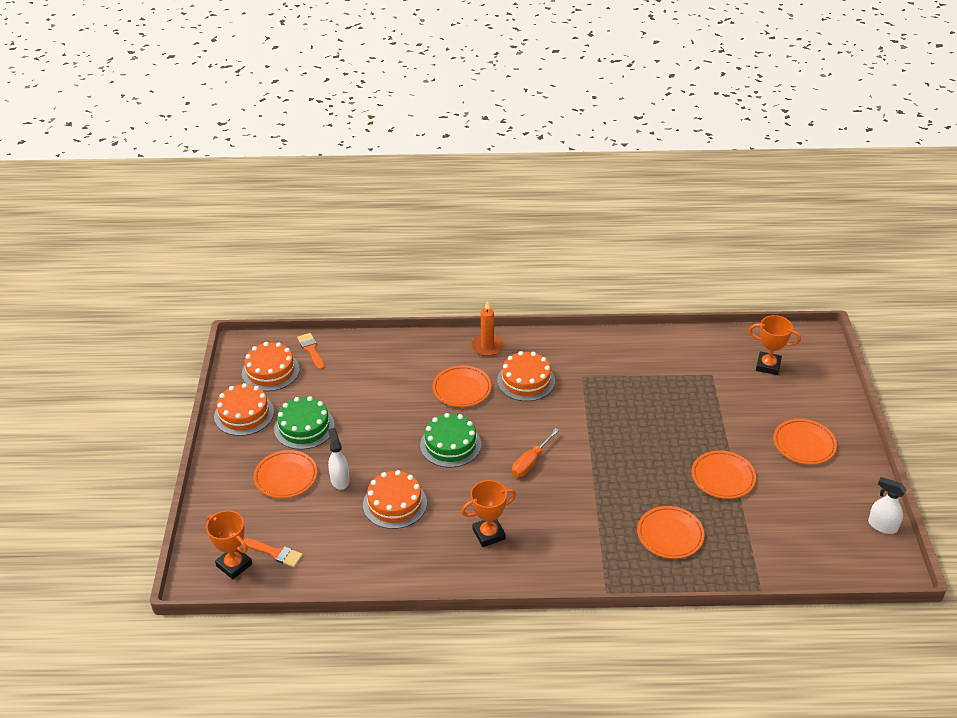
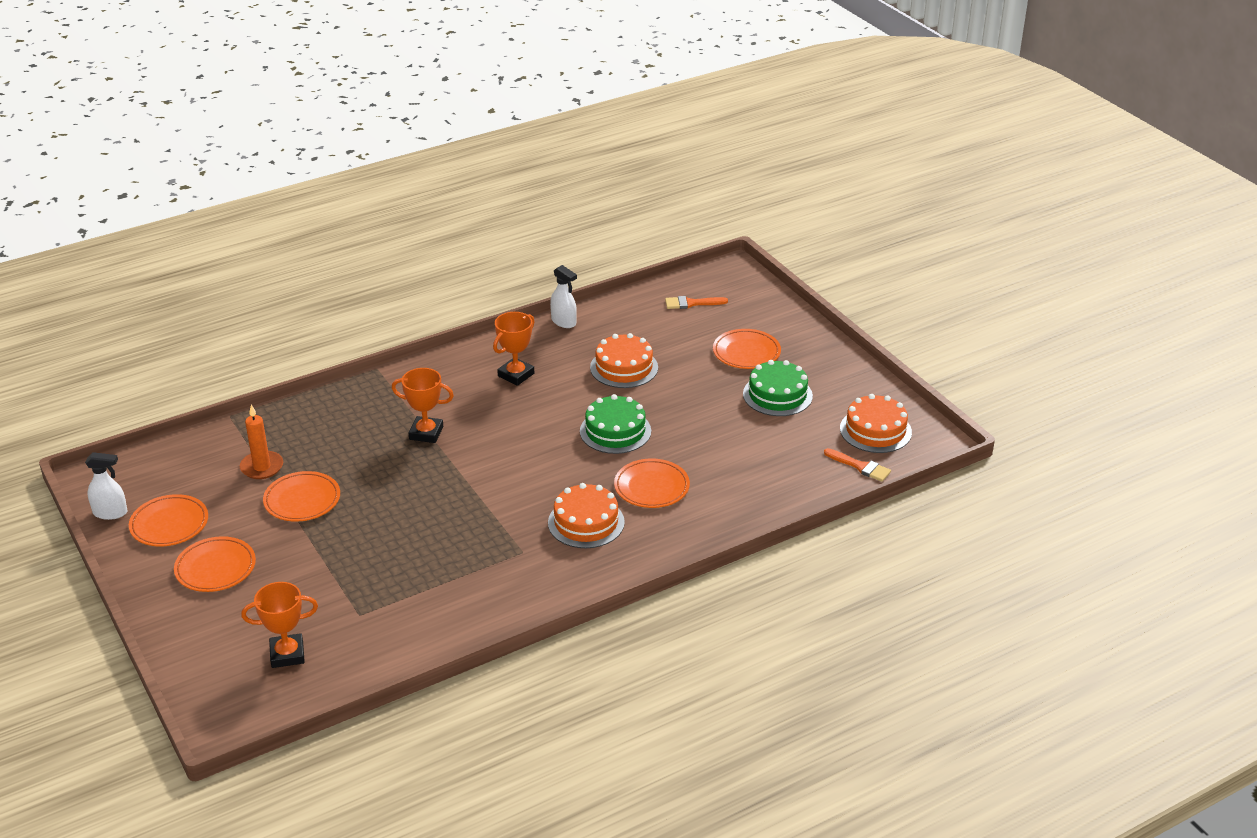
camera: 150 degrees right, 5 degrees down
(234, 565) = (716, 286): orange trophy -> orange trophy (426, 433)
(244, 414) = (850, 385): orange cake -> none
(340, 480) = (694, 367): white spray bottle -> white spray bottle (564, 322)
(487, 346) = (664, 545): orange candle -> orange candle (262, 467)
(530, 462) = (519, 444): orange screwdriver -> none
(670, 535) = (338, 431): orange plate -> orange plate (169, 524)

